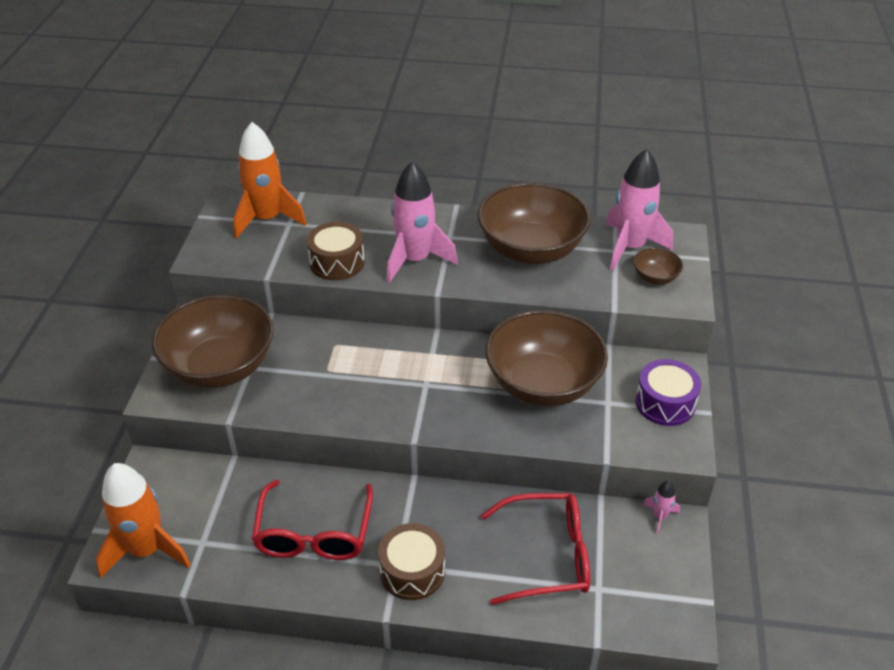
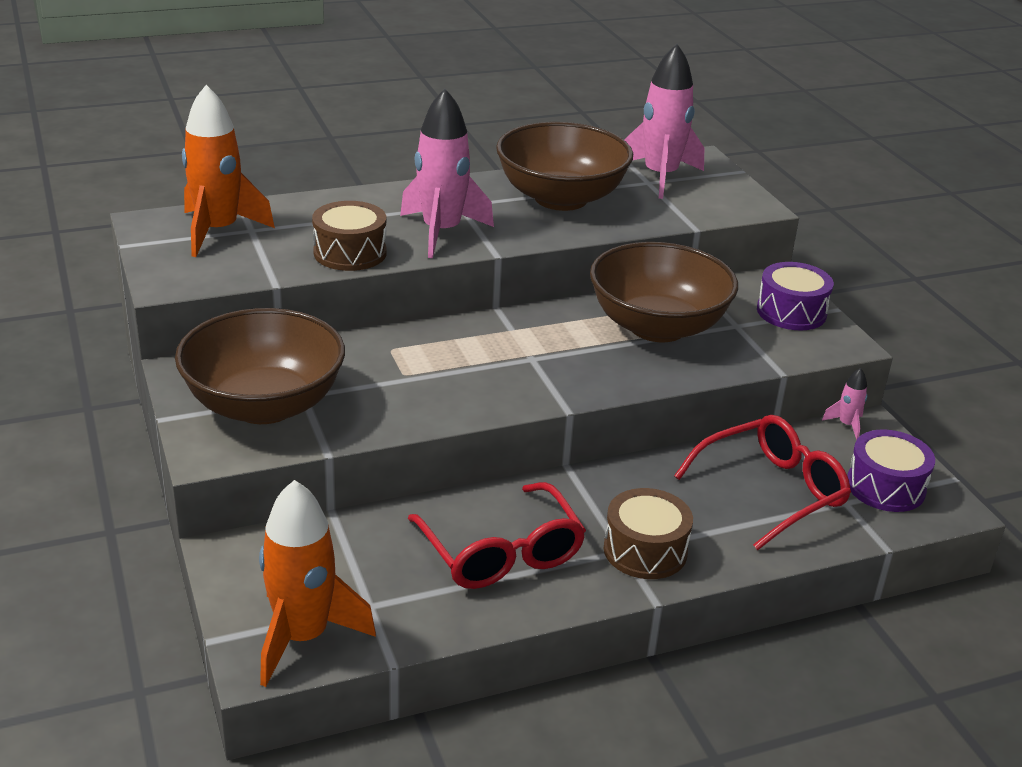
camera: 30 degrees left, 10 degrees down
(643, 587) = (885, 487): none -> purple drum
(655, 277) = (709, 195): brown bowl -> none

